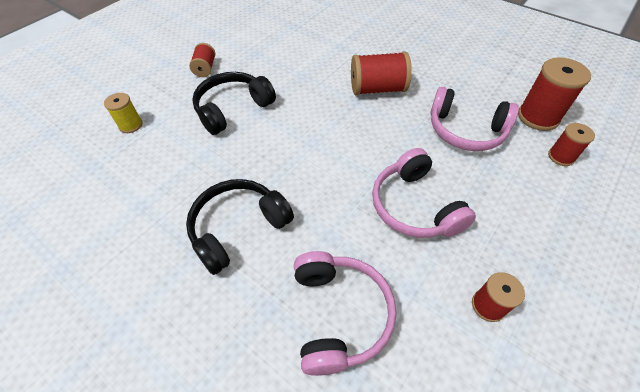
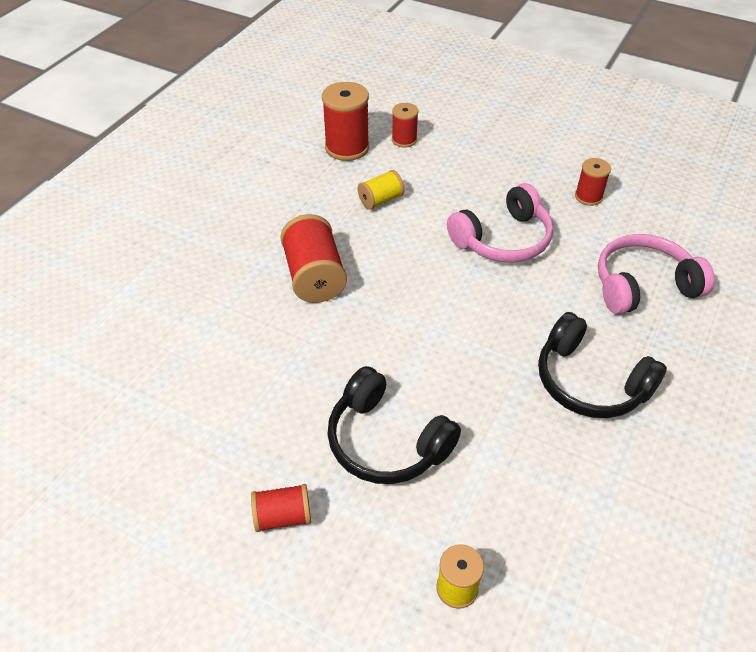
camera: 100 degrees left, 5 degrees down
(465, 131) = (381, 200): pink headphones -> yellow spool

